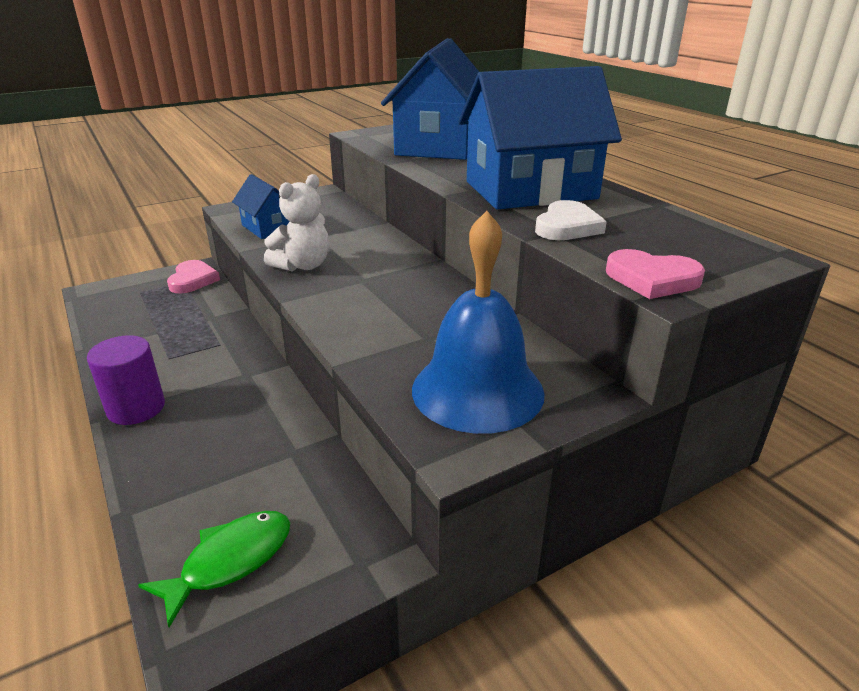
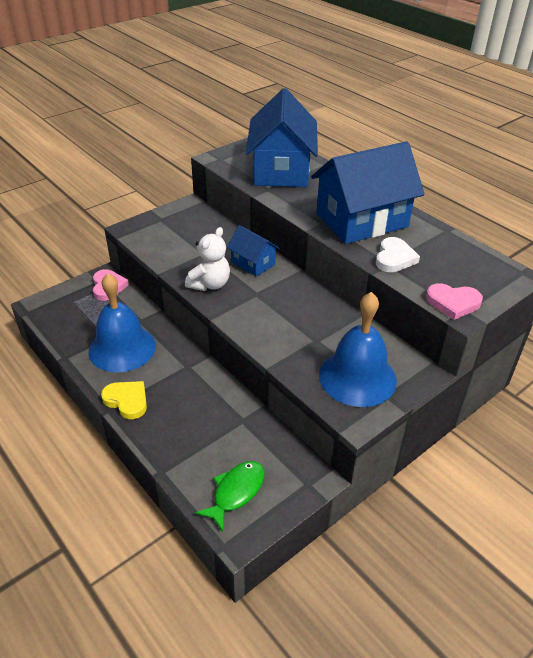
camera: 10 degrees left, 10 degrees up
(136, 408) = (127, 400): purple cylinder -> yellow heart
(169, 345) = (122, 348): none -> blue bell
(268, 228) = (167, 247): blue house -> blue house (253, 263)

